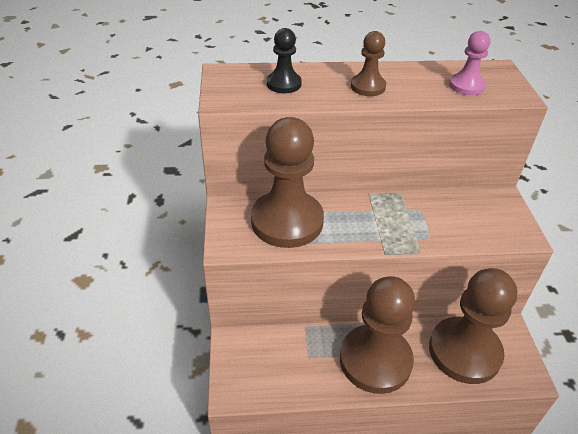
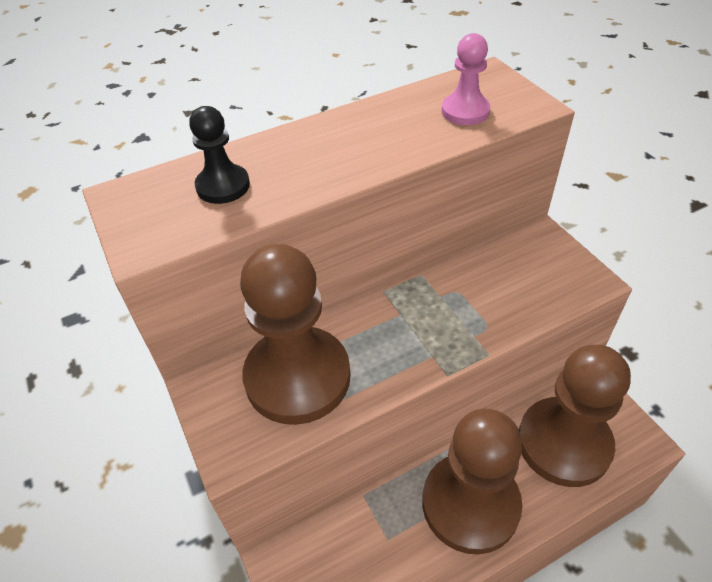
camera: 20 degrees left, 5 degrees up
(368, 87) = (342, 153): brown pawn -> none

